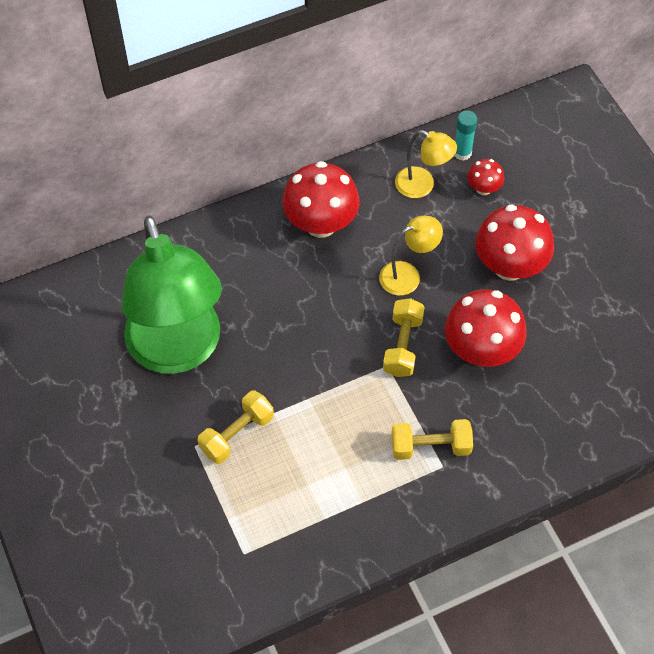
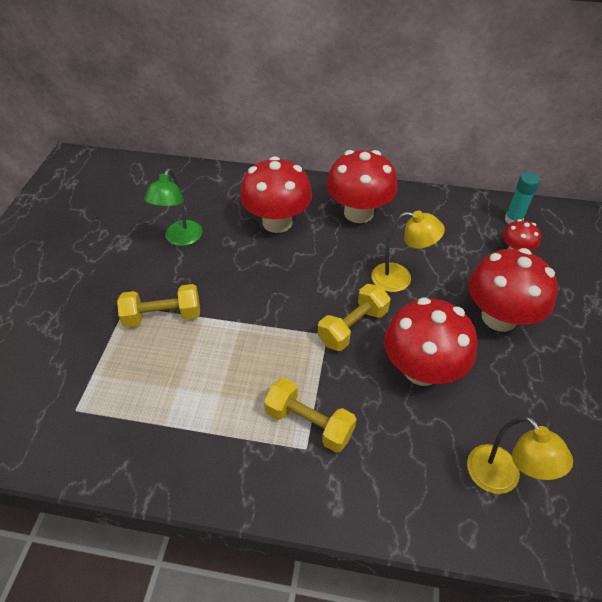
camera: 35 degrees right, 10 degrees down
(178, 351) = (180, 239): green lamp -> green lamp, size x0.43
(254, 278) = (277, 222): none -> red mushroom
(422, 186) = (461, 226): yellow lamp -> yellow lamp (501, 479)

